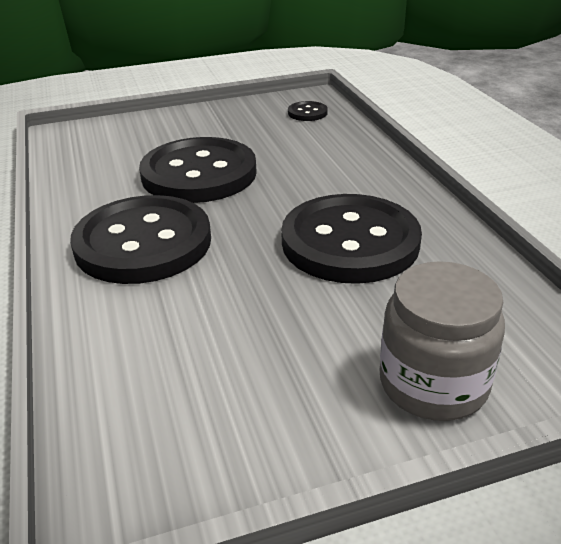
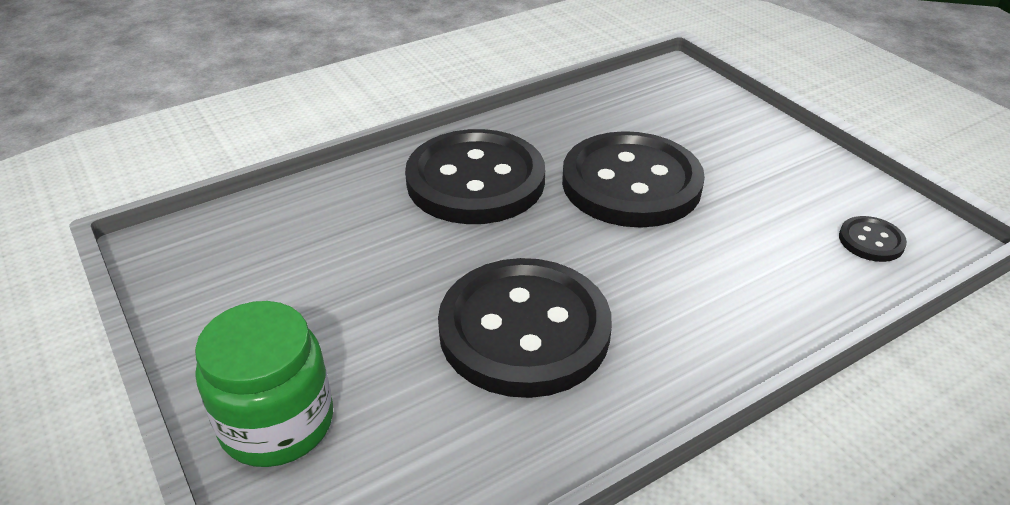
camera: 75 degrees right, 5 degrees up
(433, 384) = (277, 423): grey jar -> green jar

